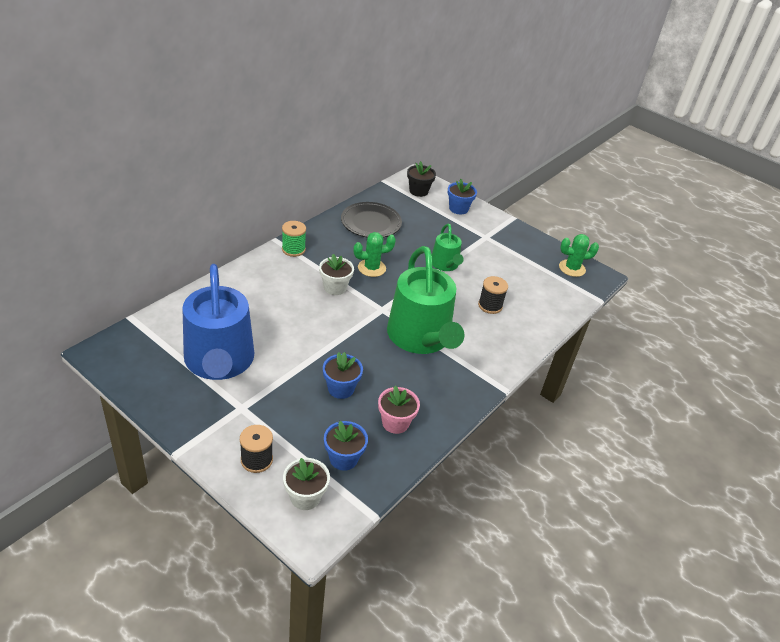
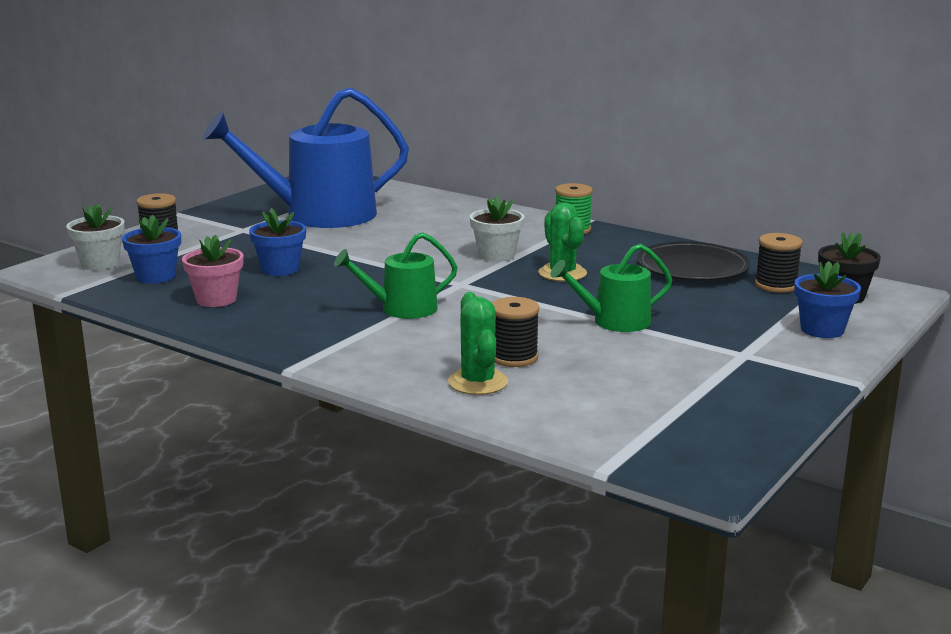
camera: 90 degrees right, 20 degrees down
(401, 205) = (776, 285): none -> black spool
(421, 338) = (402, 309): green watering can -> green watering can, size x0.50
(572, 268) = (706, 441): green cactus -> green cactus (478, 382)

